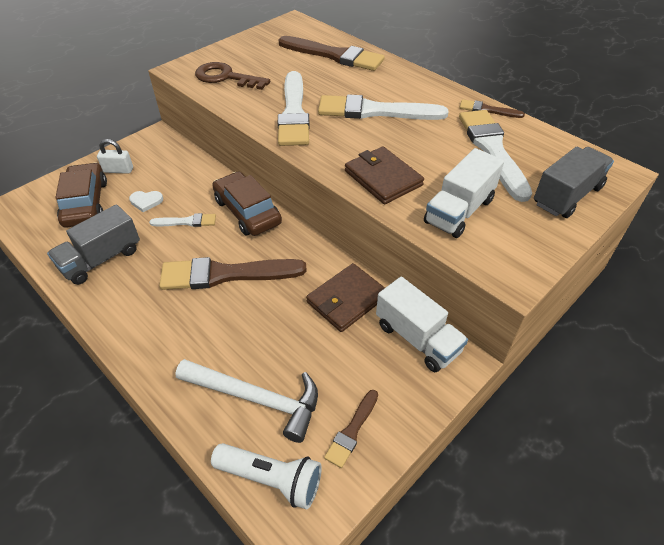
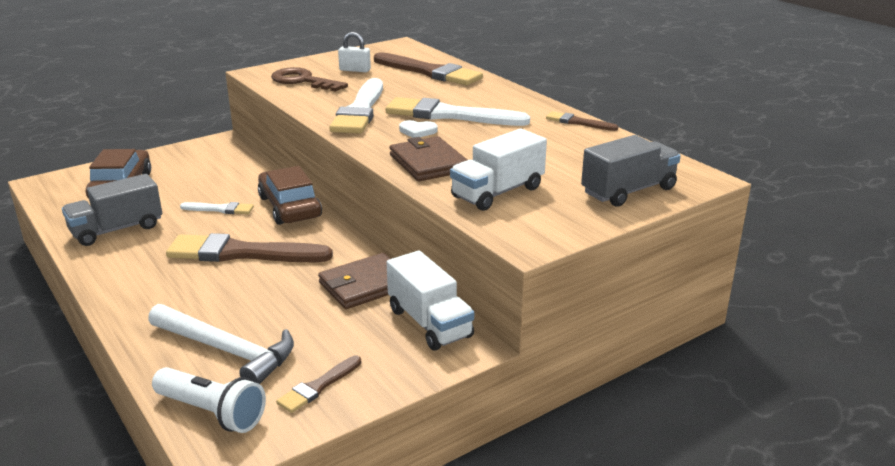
camera: 10 degrees right, 20 degrees down
(118, 170) = (167, 164): white padlock -> white padlock (355, 70)
(146, 201) = (185, 190): white heart -> white heart (417, 131)
(492, 150) = (564, 152): white brush -> none

